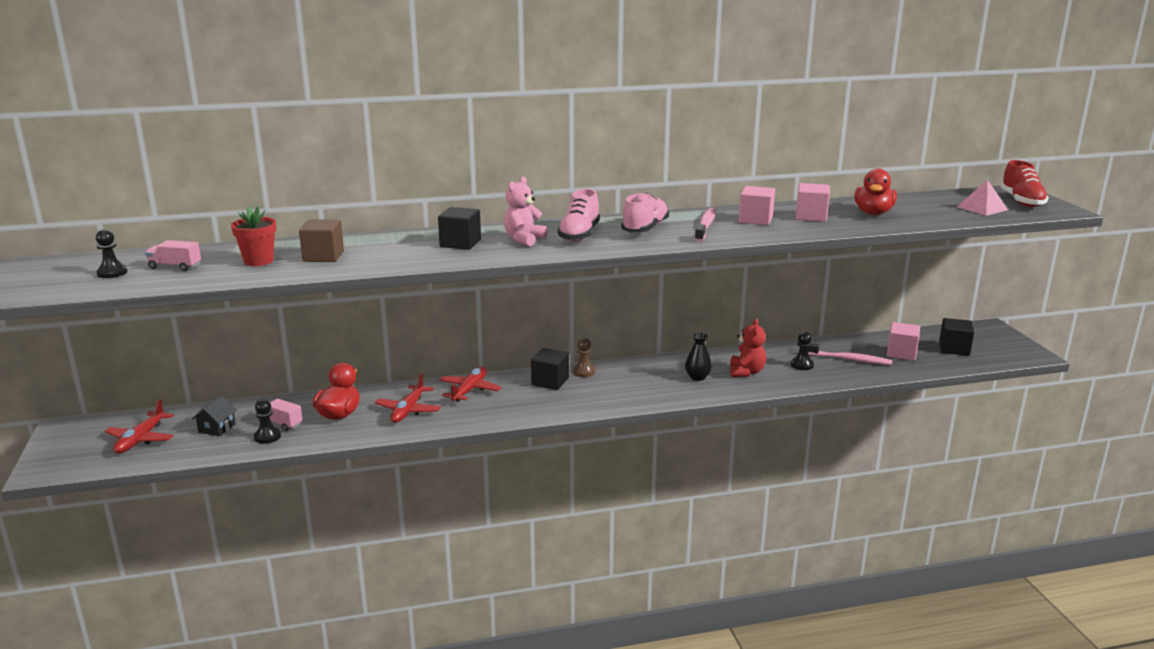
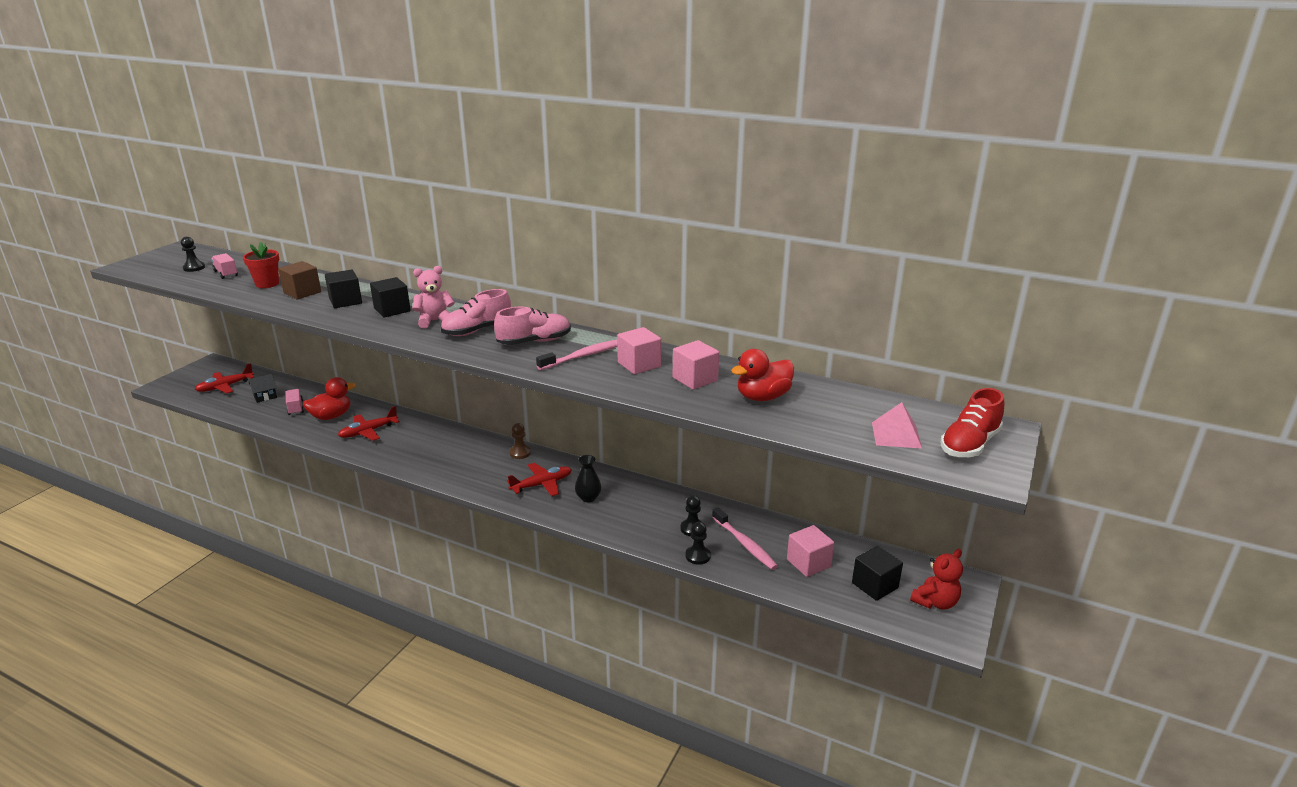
camera: 40 degrees right, 5 degrees up
(267, 437) = (274, 414): black pawn -> black pawn (698, 556)
(469, 390) = (426, 433): red plane -> red plane (542, 484)
(550, 381) = (484, 450): black cube -> black cube (345, 301)
(746, 372) = (634, 512): red teddy bear -> red teddy bear (935, 602)

